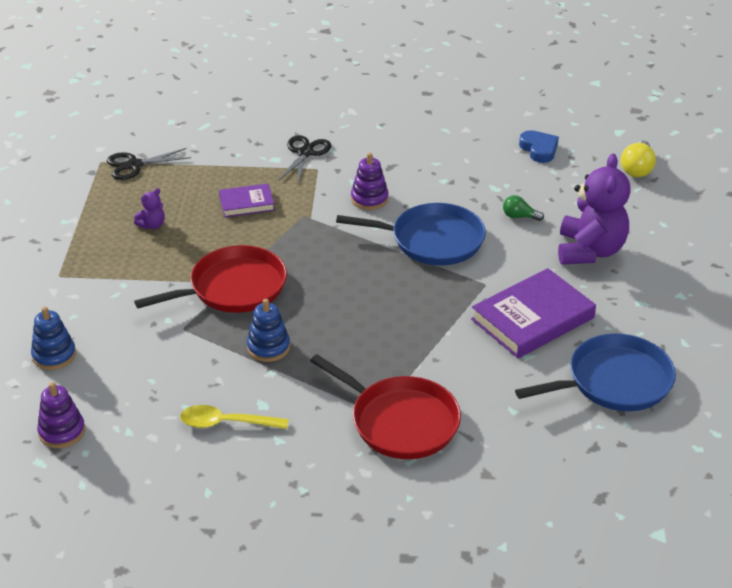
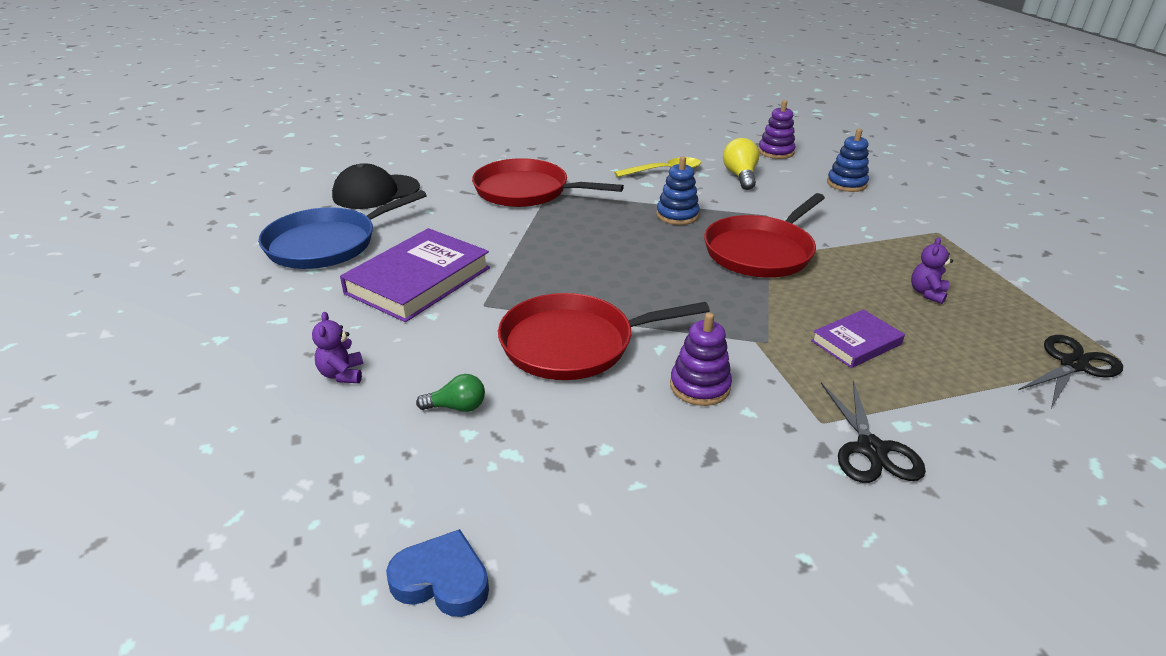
camera: 160 degrees right, 5 degrees down
(432, 240) = (574, 344): blue pan -> red pan
(539, 149) = (442, 580): blue heart -> blue heart turned 150 degrees clockwise
(568, 458) = (376, 192): none -> black cap
(590, 251) = (342, 374): purple teddy bear -> purple teddy bear, size x0.43
(637, 169) = (219, 577): yellow light bulb -> yellow light bulb (740, 176)

